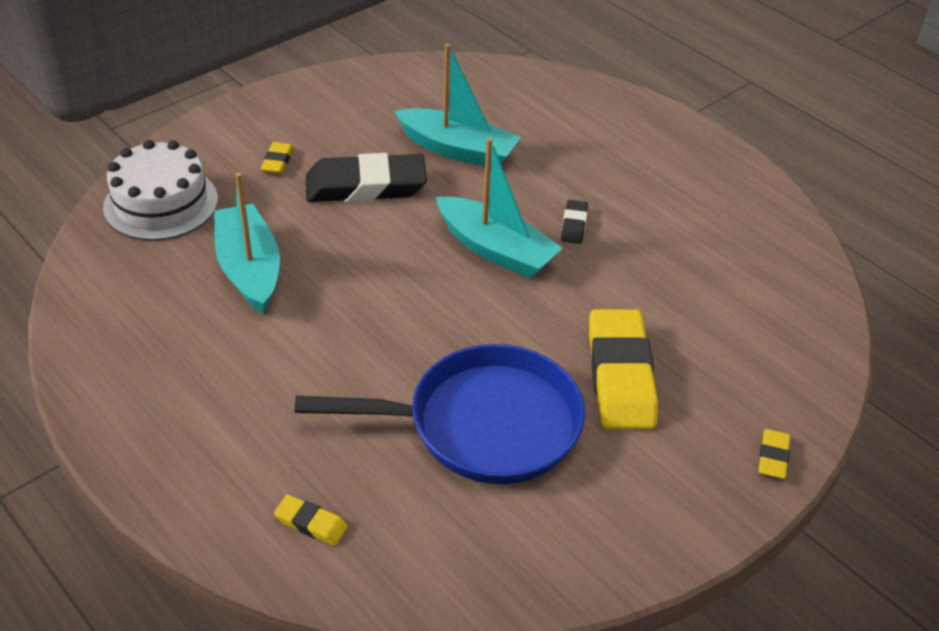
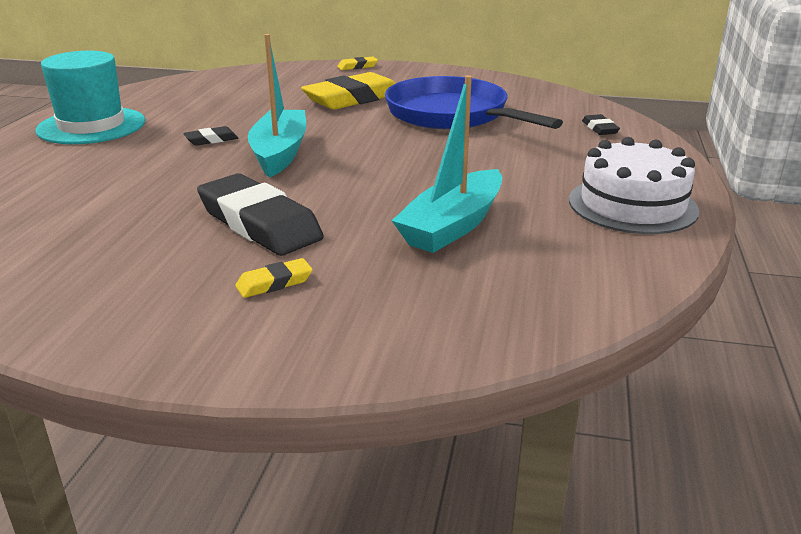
camera: 125 degrees left, 15 degrees down
(161, 203) = (443, 314): white cake -> white cake (632, 205)
(311, 523) = (599, 128): yellow eraser -> black eraser
(458, 150) = (143, 205): turquoise boat -> none
(684, 173) = (91, 126): none -> turquoise hat

